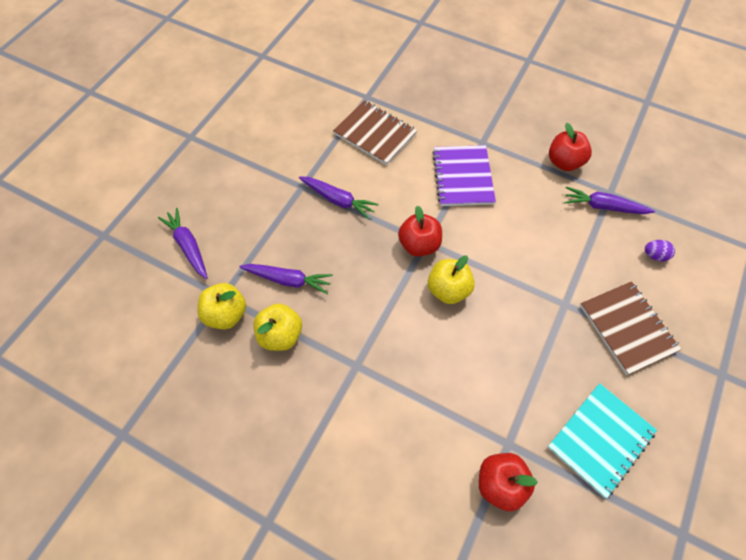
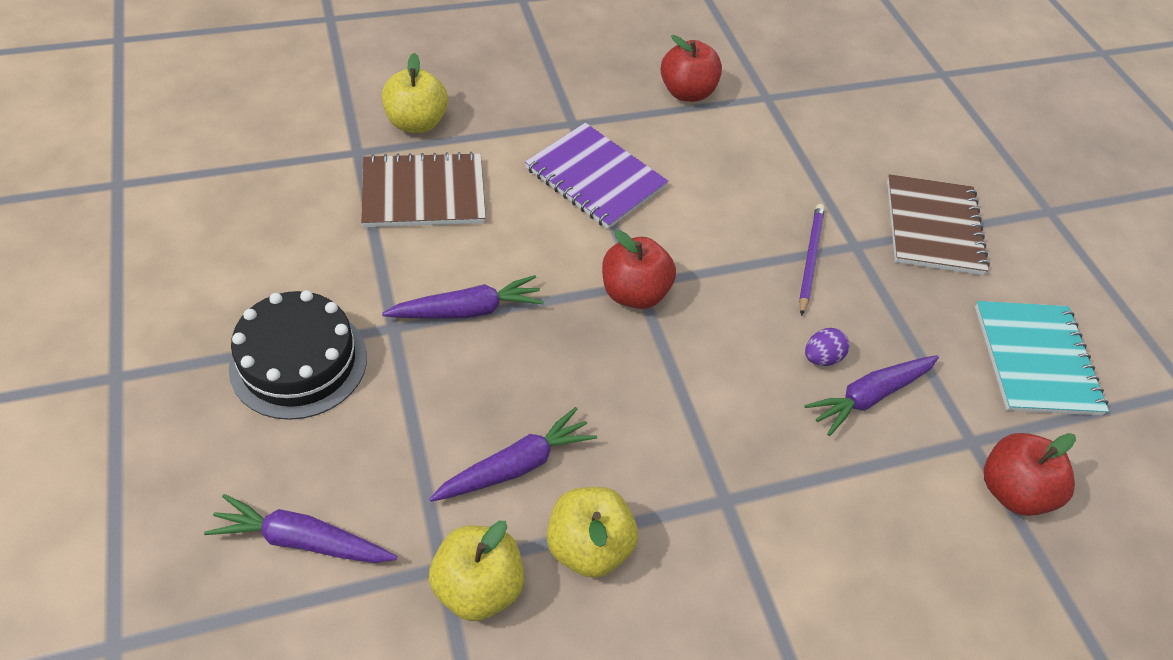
camera: 50 degrees left, 10 degrees down
(253, 175) = (299, 362): none -> black cake
(448, 289) = (725, 321): yellow apple -> yellow apple (416, 123)
(530, 292) = (810, 258): none -> purple pencil
(603, 206) = (776, 116): purple carrot -> purple carrot (869, 397)
(627, 328) = (933, 227): brown notebook -> brown notebook turned 75 degrees clockwise
(654, 255) = (875, 136): purple egg -> purple egg (821, 358)

